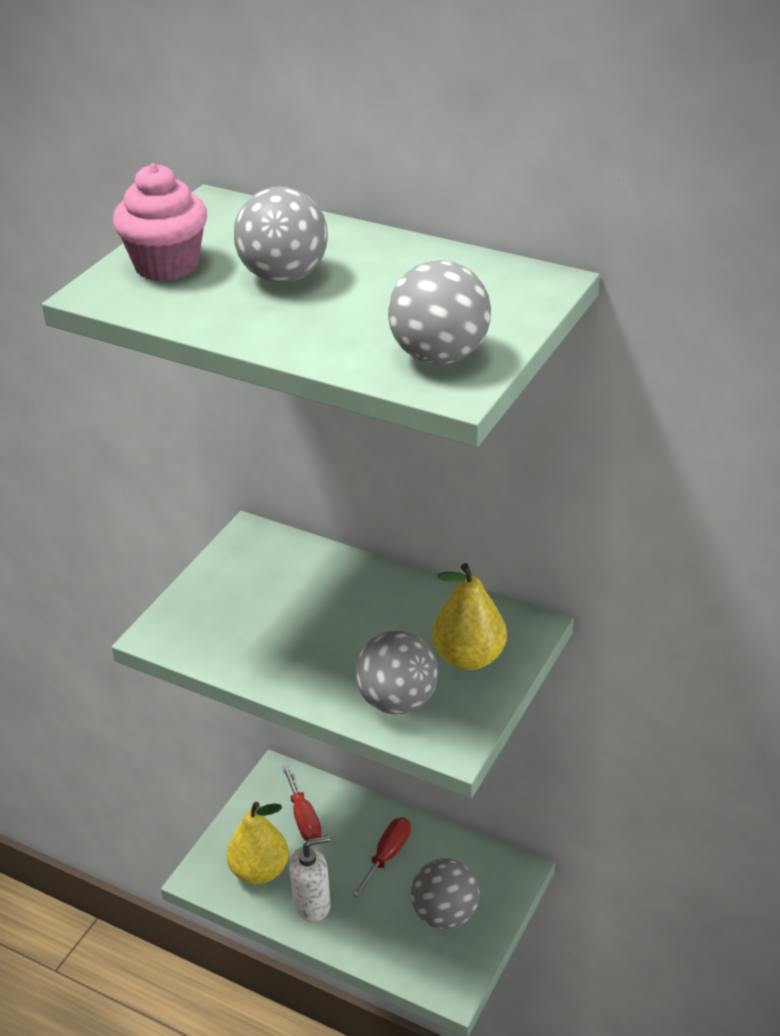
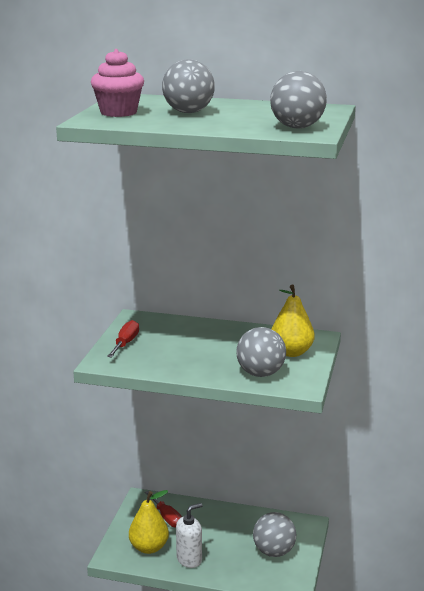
camera: 15 degrees left, 15 degrees down
(387, 855) = (226, 528): red screwdriver -> red screwdriver (125, 343)

